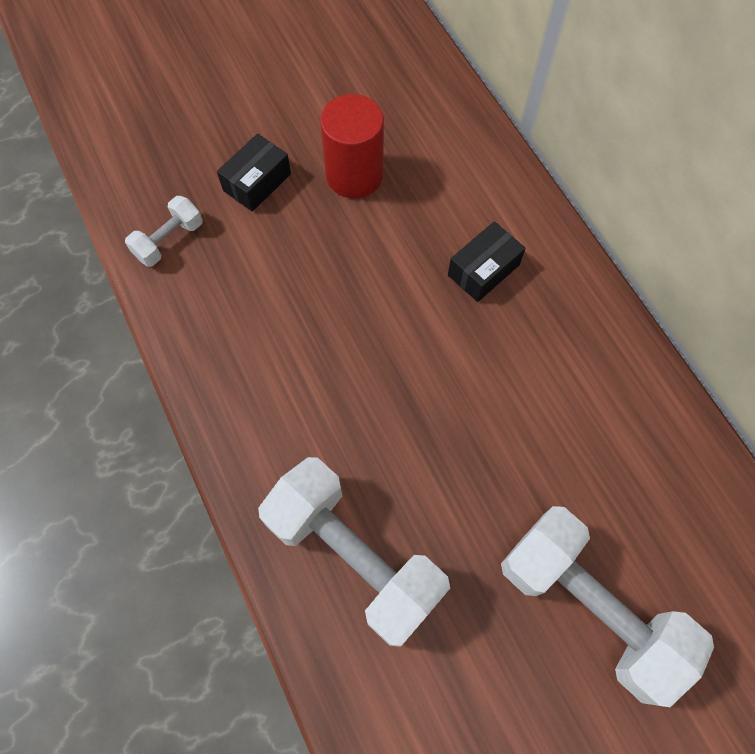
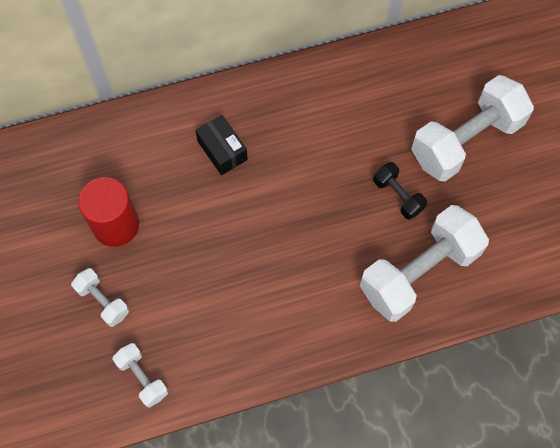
camera: 80 degrees left, 0 degrees up
(257, 182) = (103, 301): black box -> white dumbbell
(469, 510) = (398, 196): none -> black dumbbell

